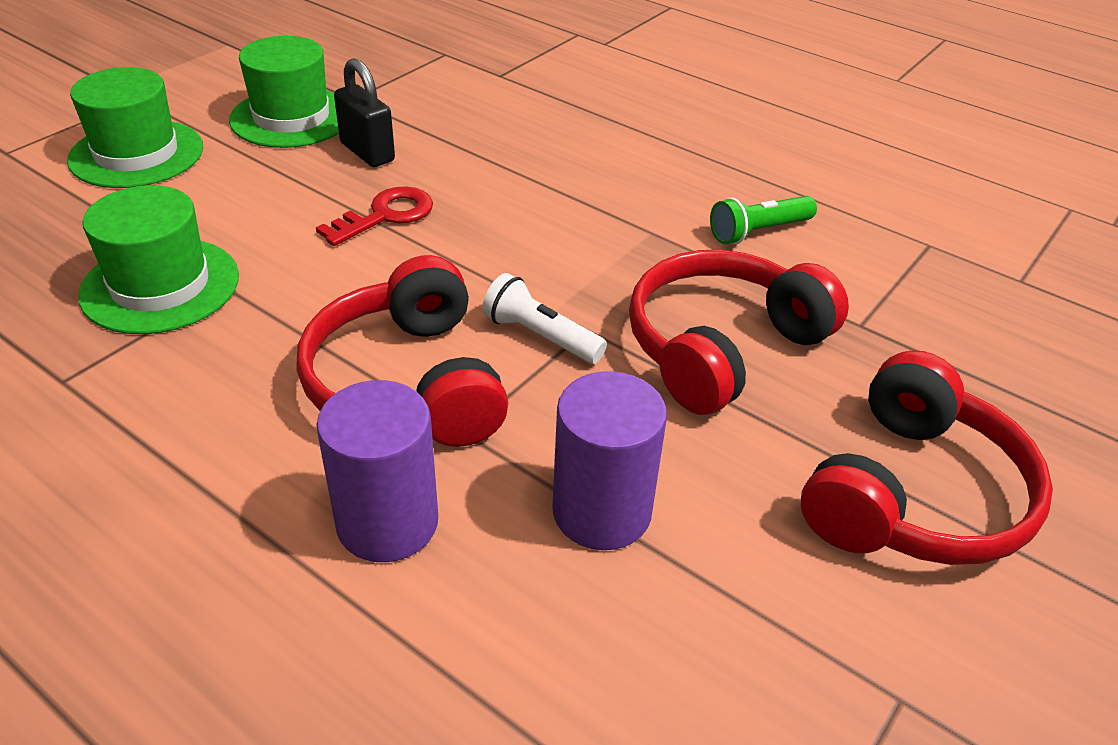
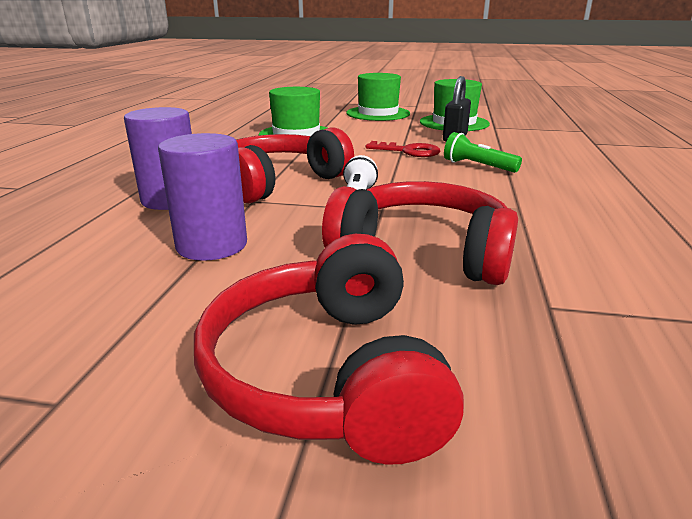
camera: 65 degrees right, 15 degrees down
(758, 232) = (596, 240): green flashlight -> green flashlight (477, 166)
(913, 494) = (329, 373): red headphones -> red headphones turned 75 degrees clockwise

